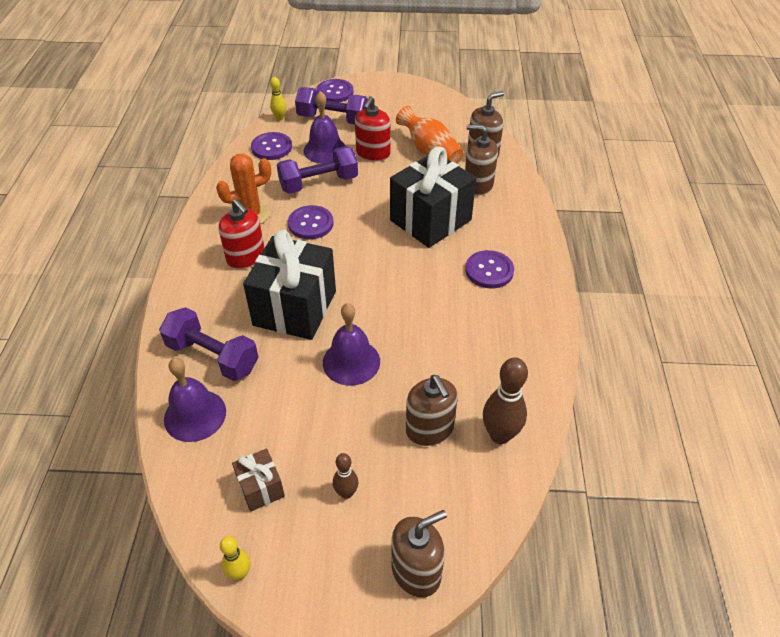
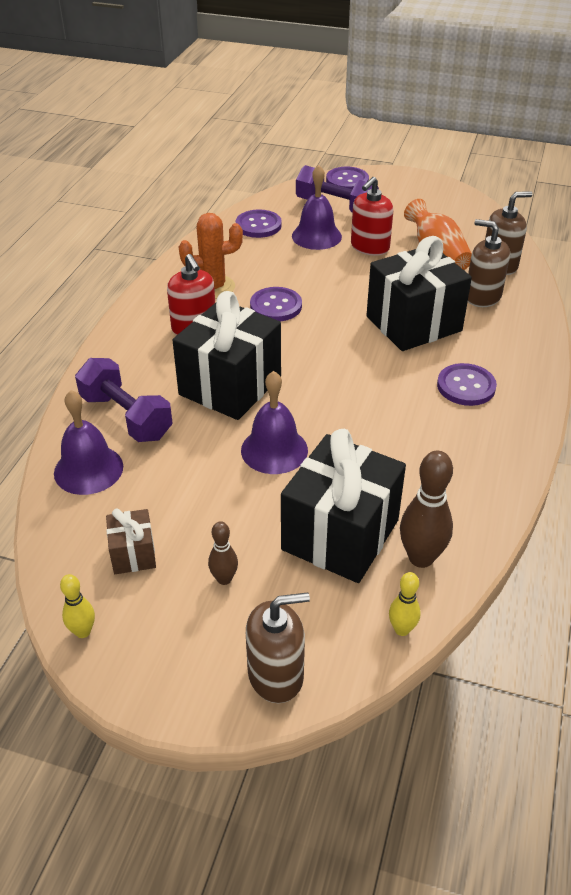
camera: 15 degrees right, 5 degrees down
(279, 118) = (277, 198): yellow bowling pin -> yellow bowling pin (402, 629)
(319, 183) = (298, 268): purple dumbbell -> none
(429, 429) = (340, 535): brown soap dispenser -> black gift

